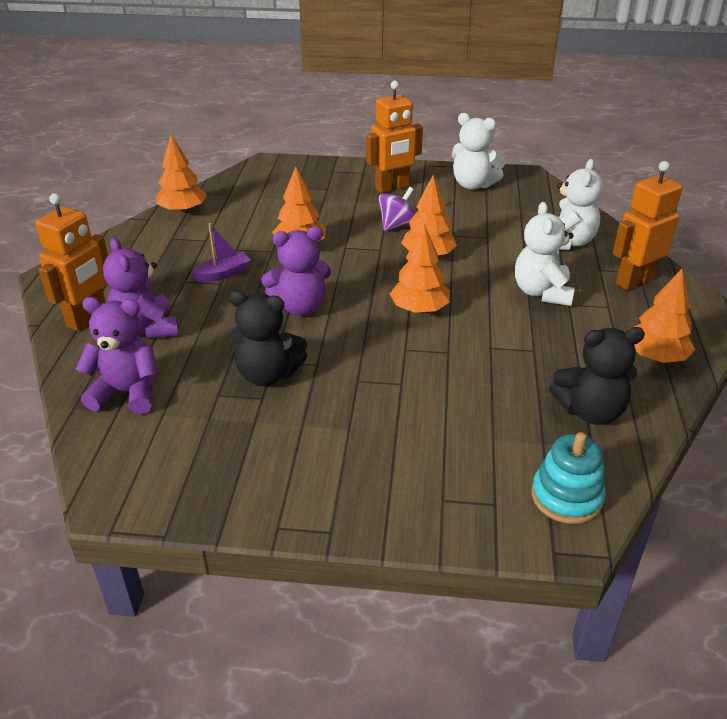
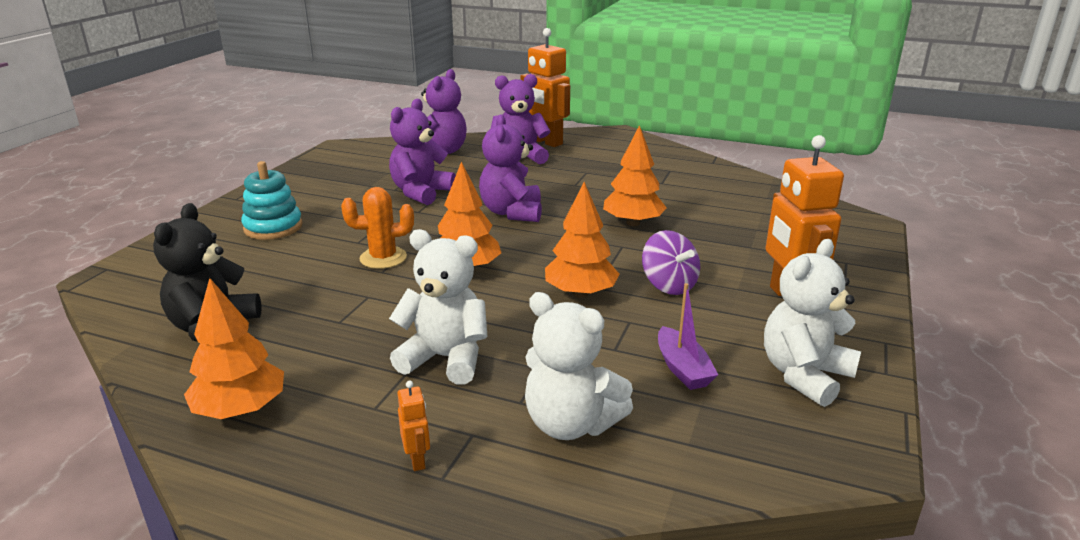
camera: 105 degrees right, 10 degrees down
(183, 211) = (728, 176): orange tree -> none
(223, 274) = (590, 186): purple boat -> purple boat (682, 368)
(267, 375) = (421, 193): black teddy bear -> purple teddy bear
(425, 358) = (383, 258): none -> orange cactus
(566, 497) = (142, 287): turquoise stacking toy -> turquoise stacking toy (273, 227)
(634, 281) = (417, 460): orange robot -> orange robot, size x0.43

